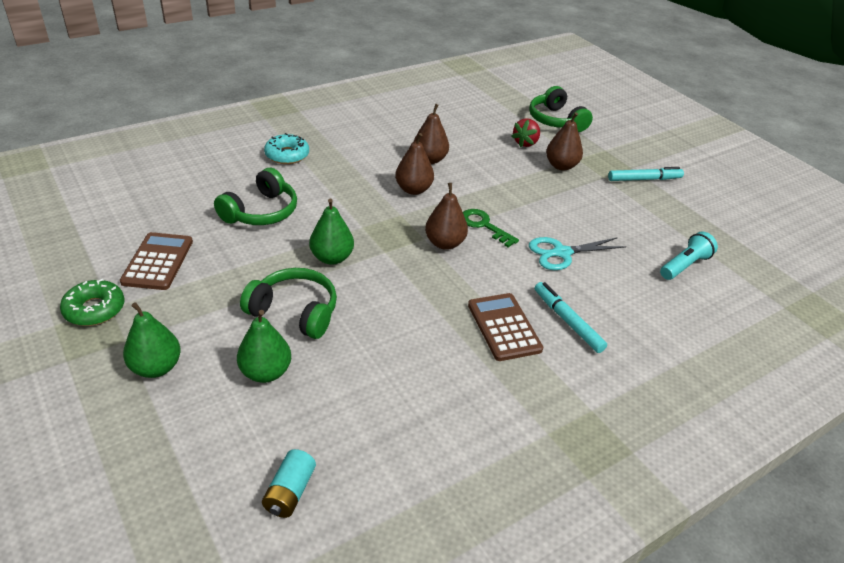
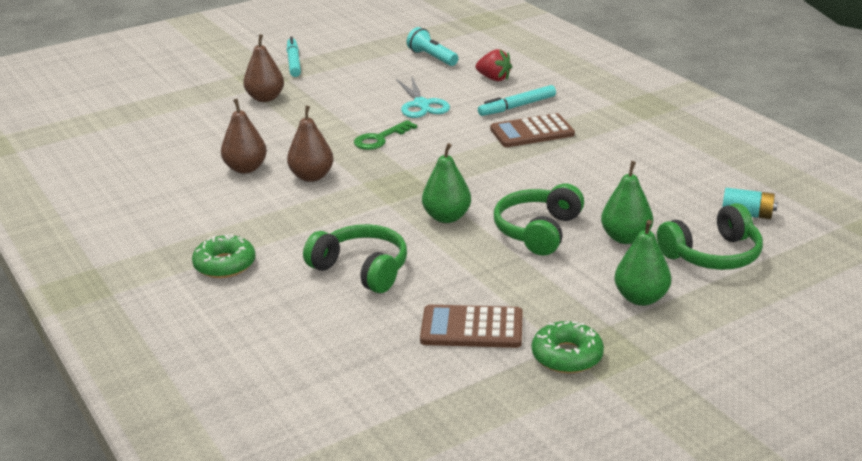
camera: 85 degrees left, 10 degrees down
(287, 155) = (225, 265): turquoise donut -> green donut
(445, 243) = (413, 158): brown pear -> none
(525, 143) = (213, 114): red strawberry -> red strawberry (494, 79)
(556, 120) = (163, 97): green headphones -> green headphones (712, 255)

